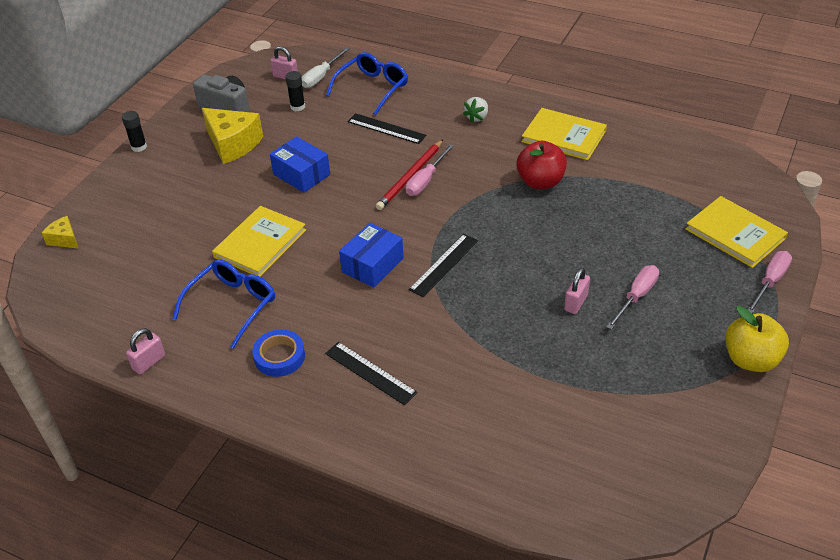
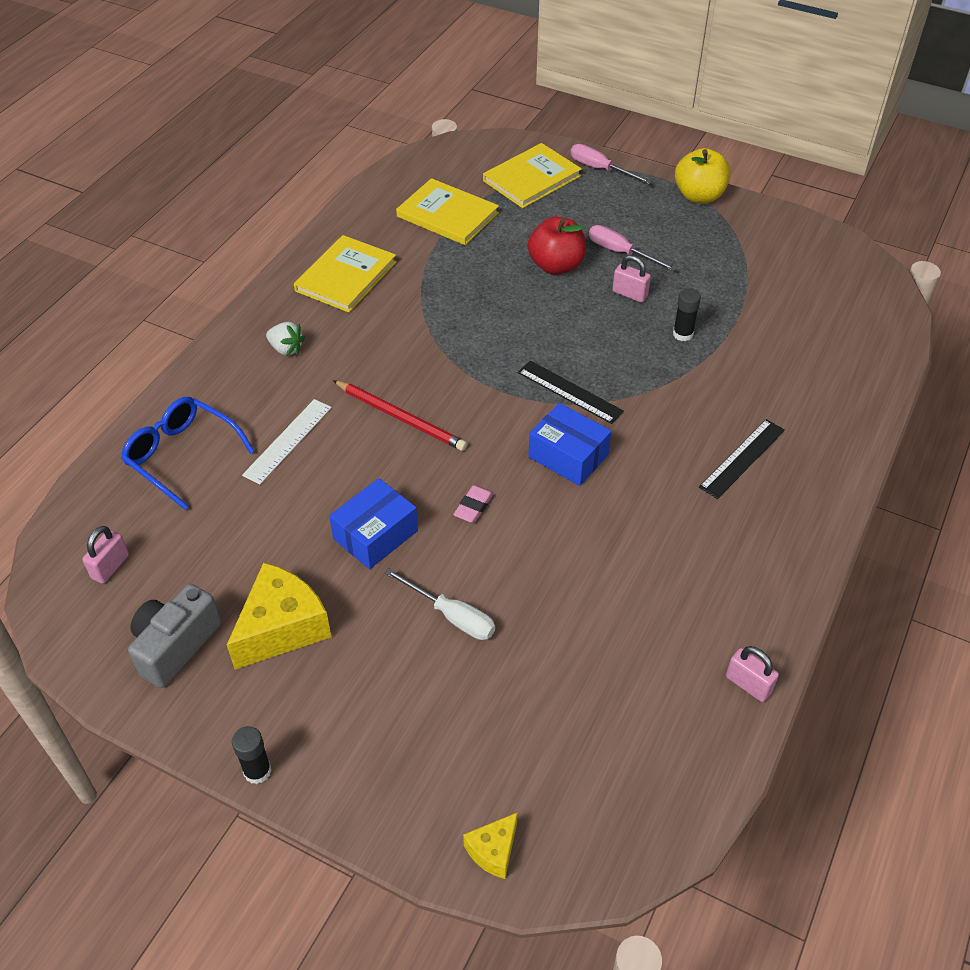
camera: 90 degrees left, 5 degrees up
(232, 305) = (640, 598): blue glasses -> none
(260, 243) = (521, 575): yellow book -> yellow book (447, 215)
(279, 356) = (725, 543): blue tape -> none
(297, 107) = (202, 547): black glue stick -> black glue stick (683, 334)
(321, 76) = (127, 519): white screwdriver -> white screwdriver (452, 616)
(324, 217) = (473, 507): none -> pink eraser
(386, 128) = (288, 441): black ruler -> white ruler
(426, 180) = (411, 403): pink screwdriver -> none
(540, 182) = (430, 303): red apple -> red apple (556, 266)

